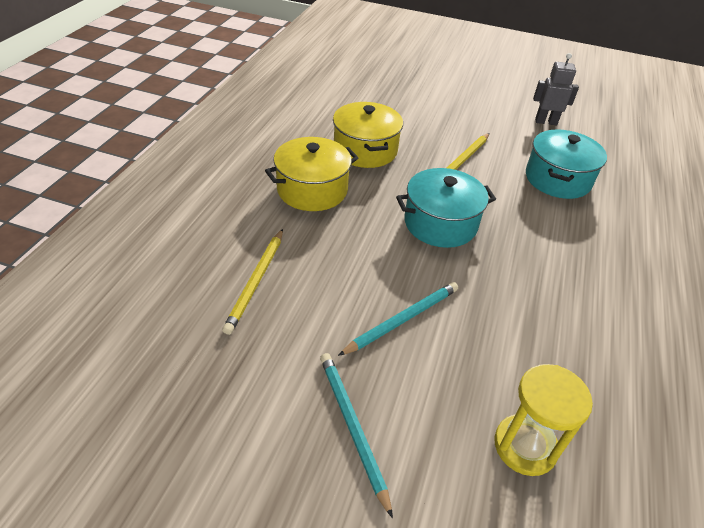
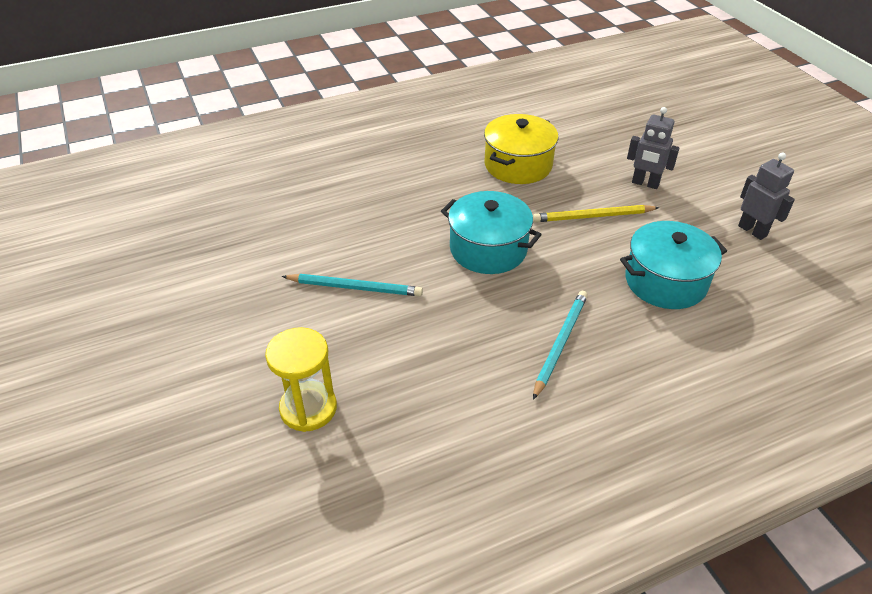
camera: 50 degrees right, 0 degrees up
(256, 281) = (304, 207): yellow pencil -> none
(312, 190) = (429, 172): yellow pot -> none
(352, 427) = (234, 318): turquoise pencil -> turquoise pencil (560, 343)
(455, 122) = (645, 183): none -> grey robot

